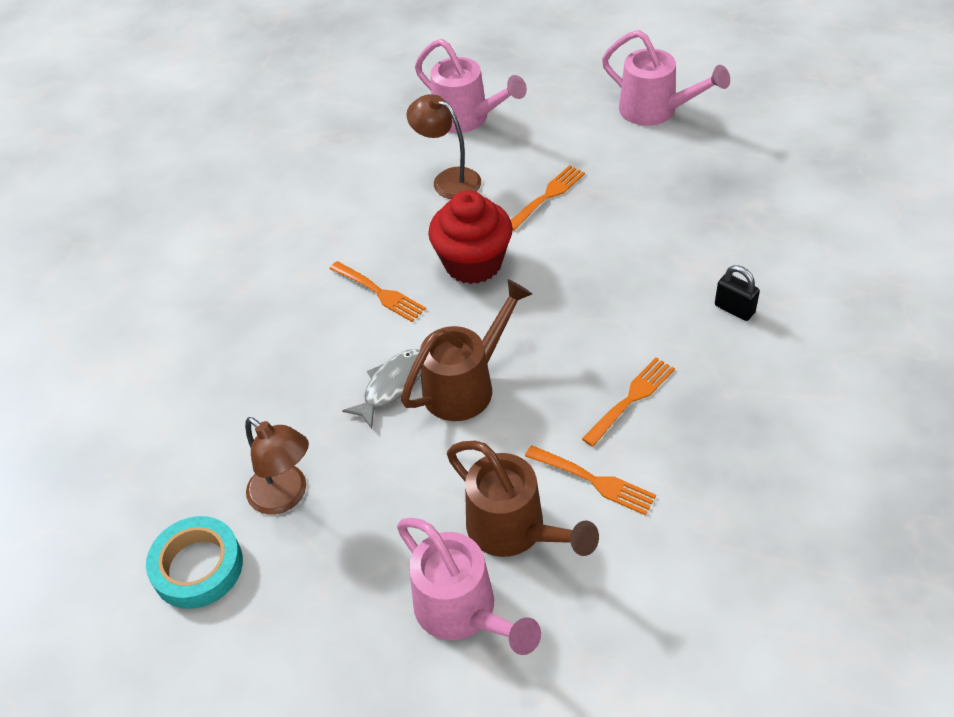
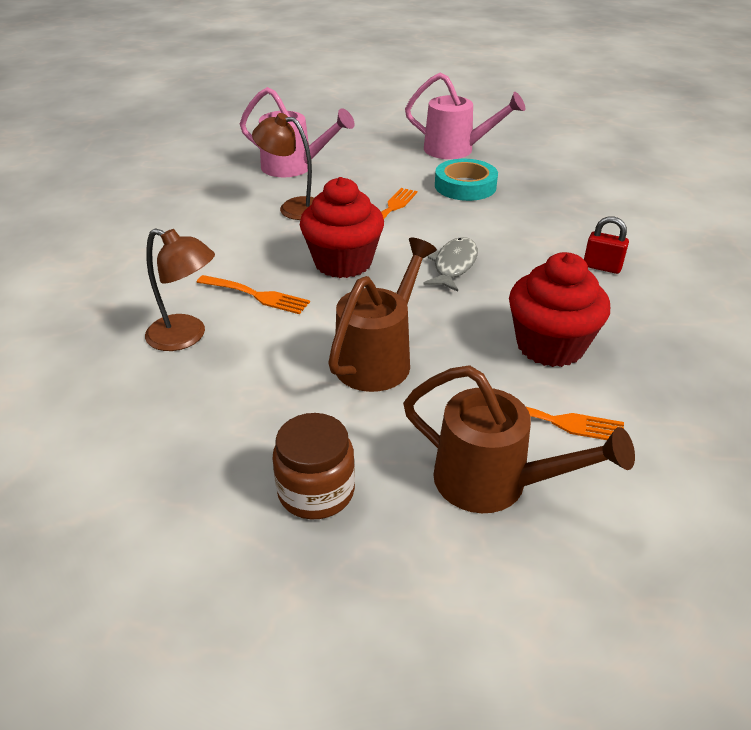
camera: 20 degrees left, 10 degrees down
(197, 567) = (108, 601): turquoise tape -> turquoise tape (465, 186)
(286, 496) = (208, 497): brown lamp -> brown lamp (186, 337)
(369, 508) = (316, 491): none -> brown jar
(392, 386) = (299, 370): grey fish -> grey fish (453, 265)
(463, 612) = (475, 583): pink watering can -> none
(631, 399) = (550, 346): orange fork -> red cupcake
(734, 309) = (602, 267): black padlock -> red padlock

